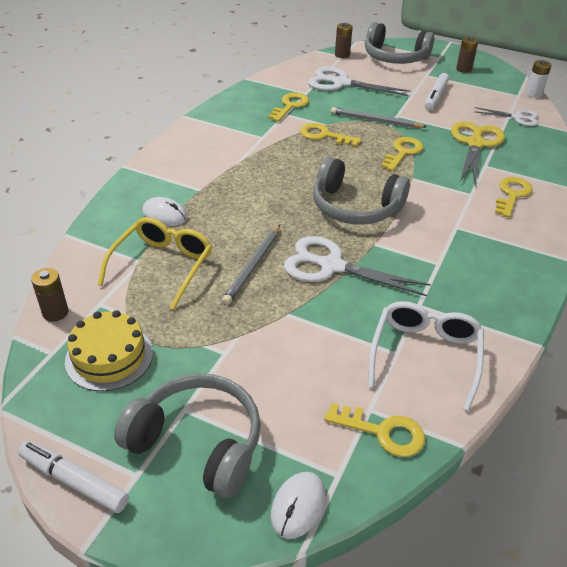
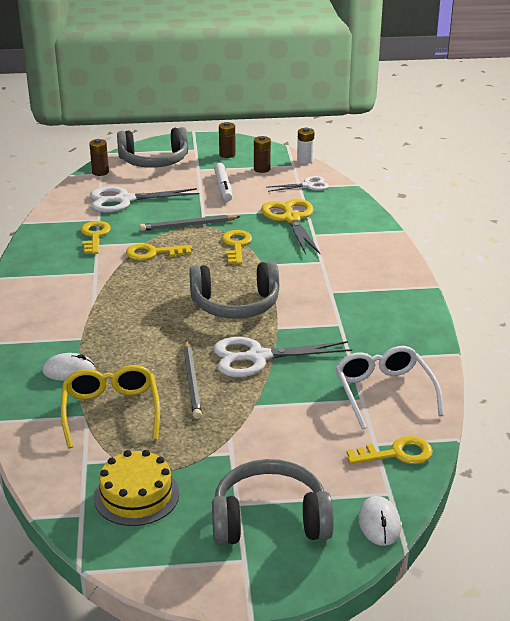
camera: 30 degrees left, 10 degrees down
(55, 312) = (50, 484): brown battery -> brown battery (262, 169)
(74, 481) = (199, 586): white marker -> none
(512, 195) = (353, 251): yellow key -> none

